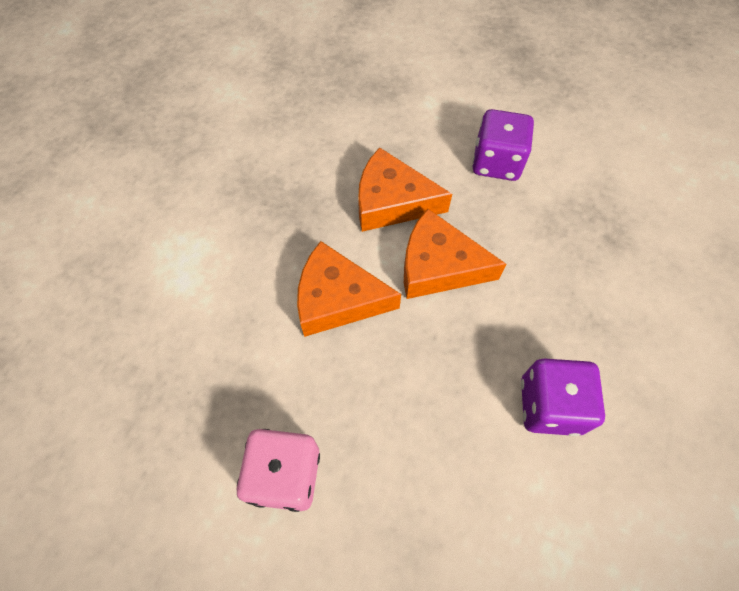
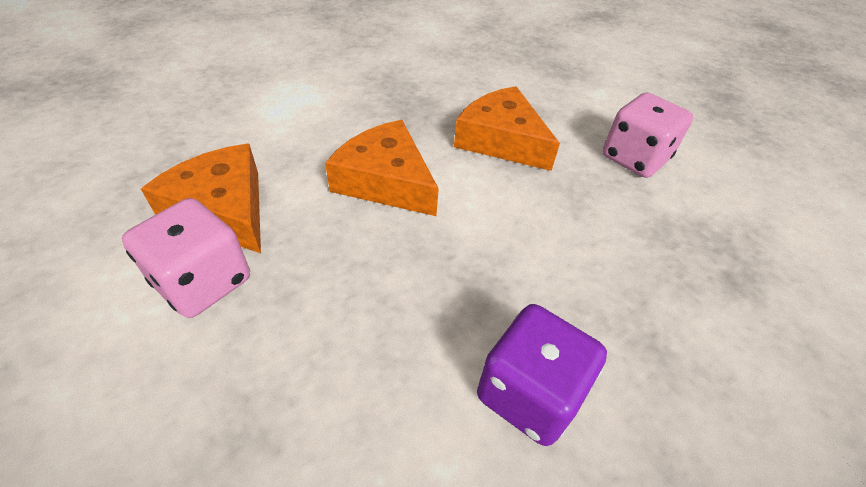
camera: 30 degrees right, 15 degrees down
(438, 266) = (505, 204): orange cheese -> orange cheese (223, 209)
(496, 163) = (634, 158): purple dice -> pink dice

